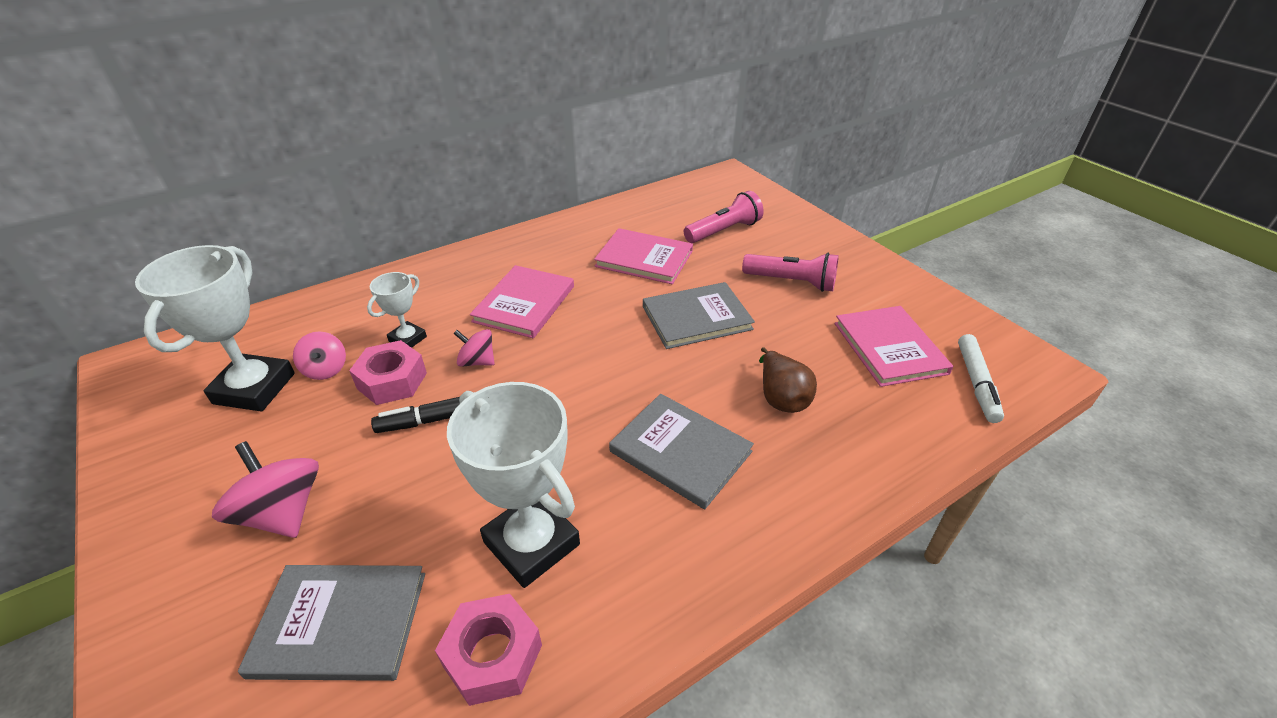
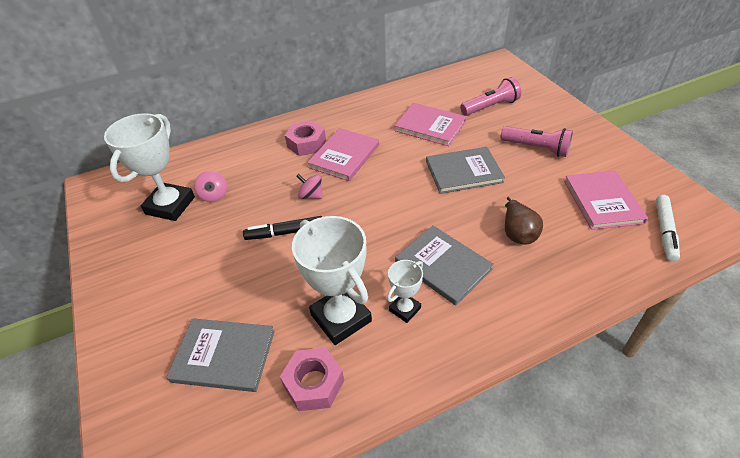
camera: 10 degrees right, 5 degrees up
(282, 512) = (189, 286): pink spinning top -> none
(392, 381) = (256, 205): pink nut -> pink nut (306, 144)
(408, 339) = (266, 177): white trophy -> white trophy (405, 309)

